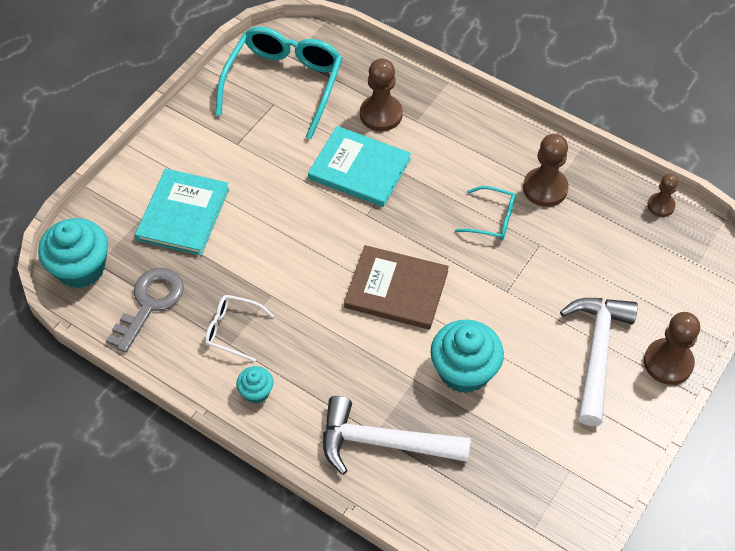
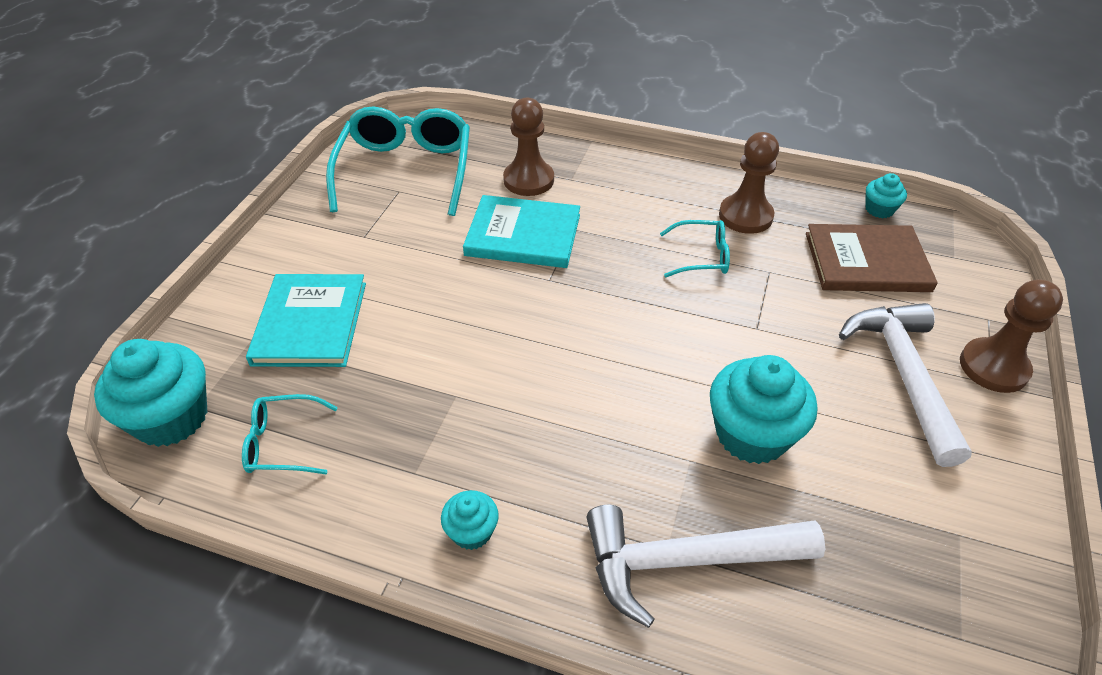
camera: 15 degrees left, 10 degrees down
(150, 303) = (283, 443): grey key -> turquoise glasses
(232, 330) = (413, 452): white glasses -> none
(396, 289) = (620, 354): brown book -> brown book (866, 262)
(661, 205) = (879, 209): brown pawn -> turquoise cupcake

